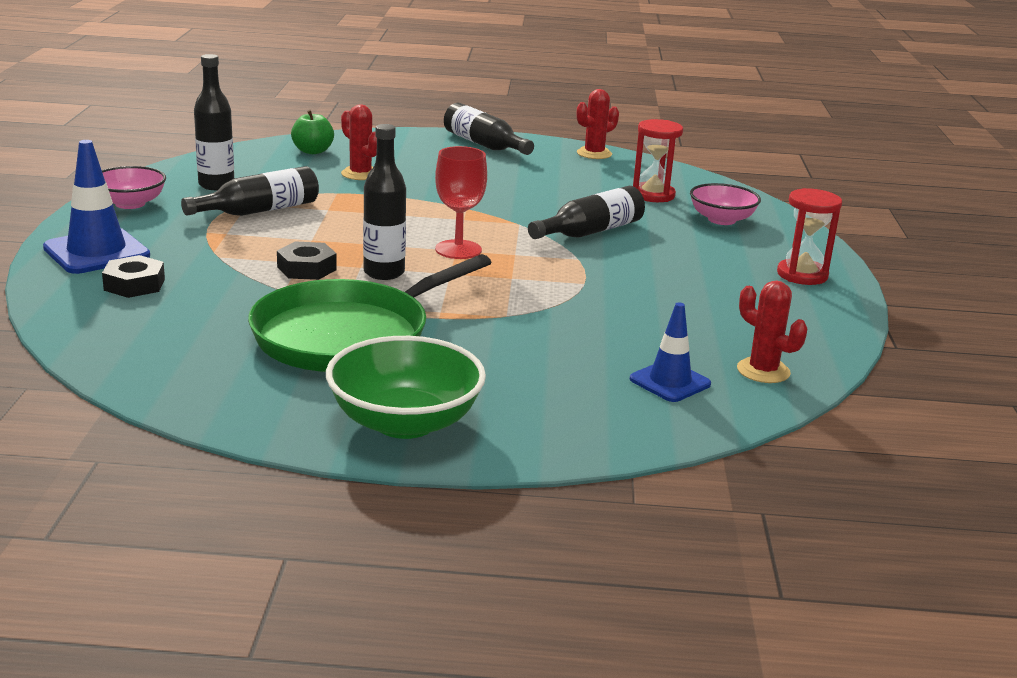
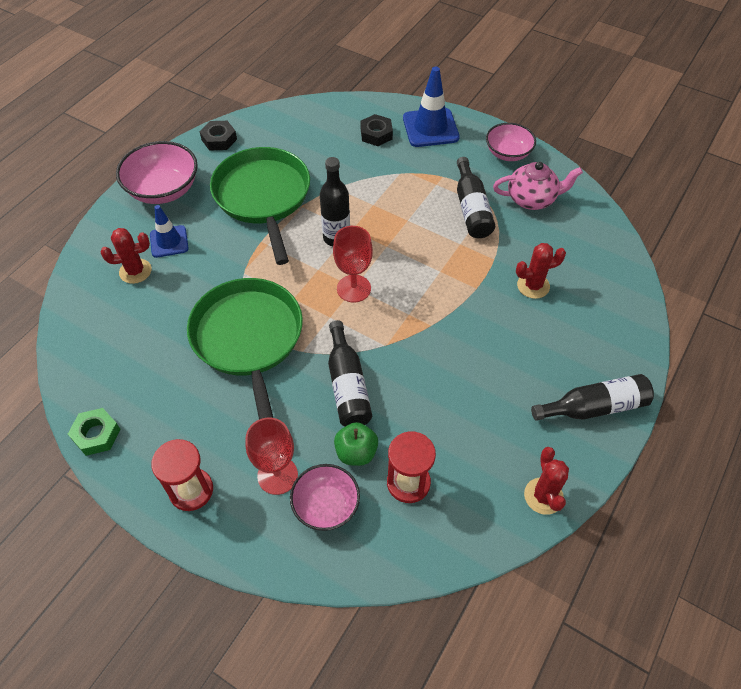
camera: 120 degrees right, 30 degrees up
(216, 185) = (532, 199): black bottle -> pink teapot
(306, 268) = (362, 205): black nut -> black nut (219, 139)
(313, 151) = (600, 273): green apple -> green apple (356, 452)
(405, 422) = (163, 190): green bowl -> pink bowl
(600, 289) = (248, 339): none -> green pan
(670, 382) = (117, 310): blue traffic cone -> blue traffic cone (169, 241)
(727, 243) = (277, 475): none -> red goblet
(763, 371) = (93, 364): red cactus -> red cactus (135, 271)
(832, 338) = (96, 434): none -> green nut

